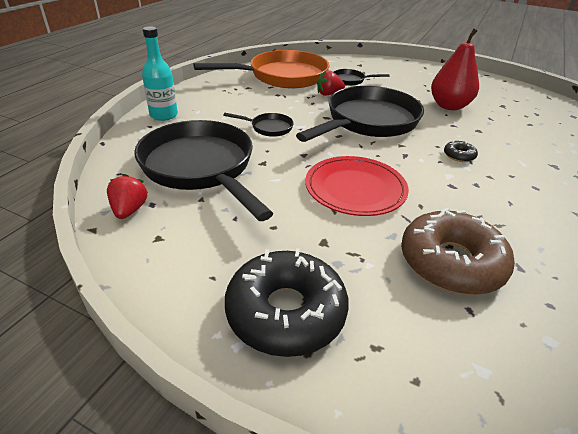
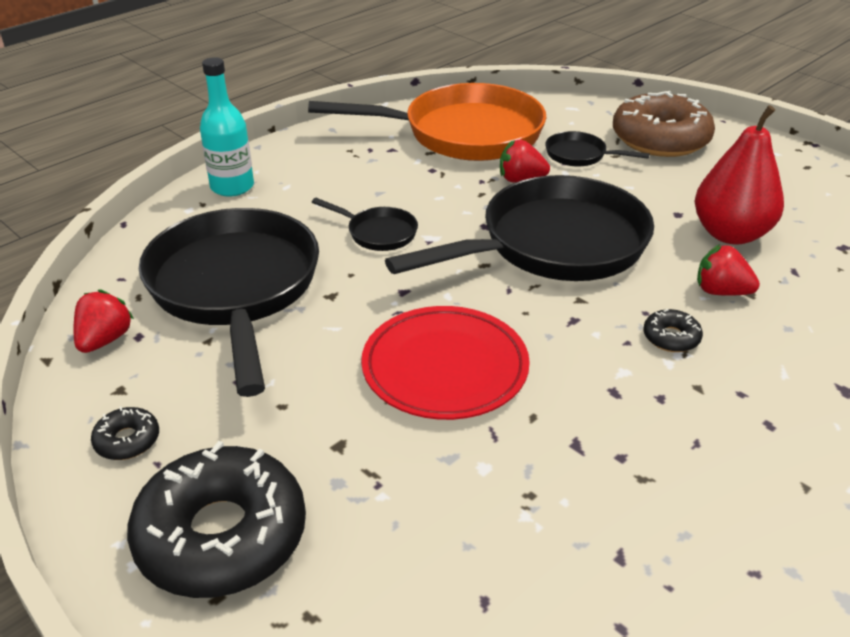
camera: 20 degrees right, 0 degrees up
(183, 267) = (127, 440): none -> black donut
(451, 262) = (511, 522): brown donut -> brown donut (660, 139)
(465, 131) = (721, 291): none -> red strawberry

